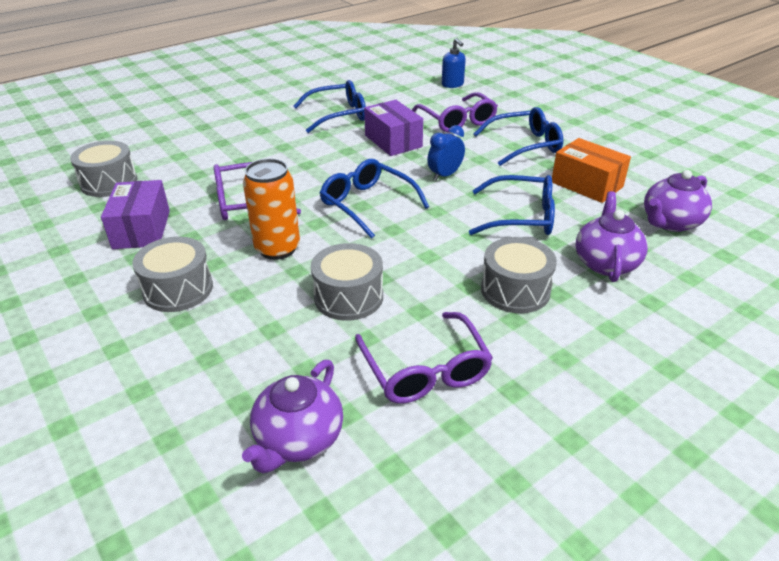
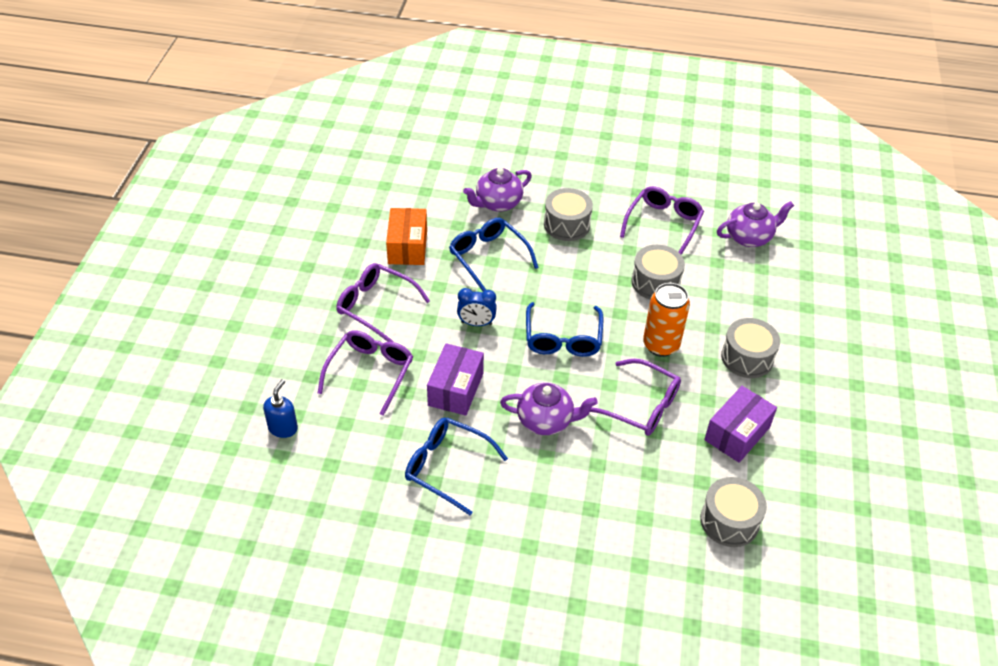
camera: 135 degrees left, 10 degrees up
(524, 145) = (376, 306): blue glasses -> purple glasses
(670, 223) = (419, 194): purple teapot -> purple teapot (546, 420)

